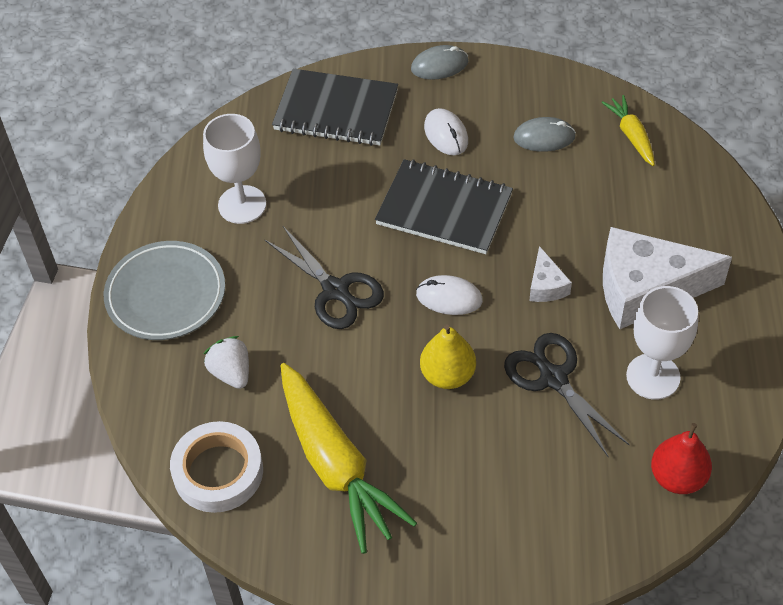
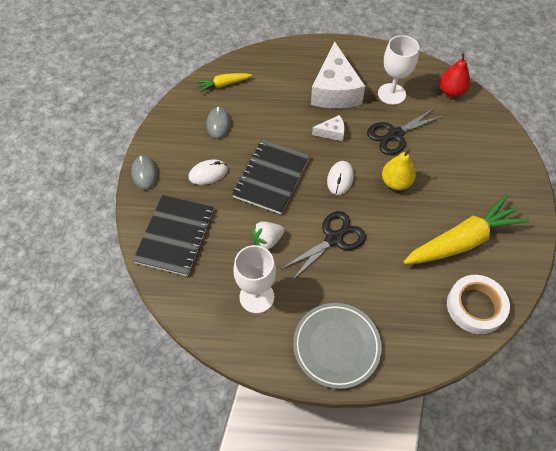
camera: 90 degrees left, 5 degrees up
(231, 373) = (400, 300): white strawberry -> white strawberry (267, 240)

